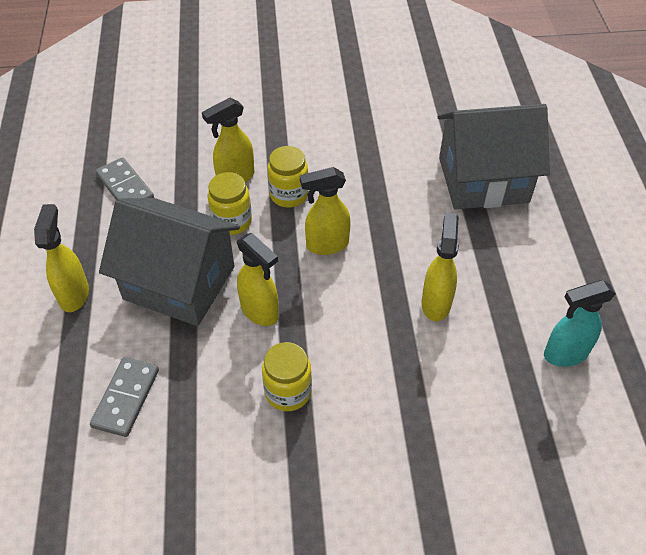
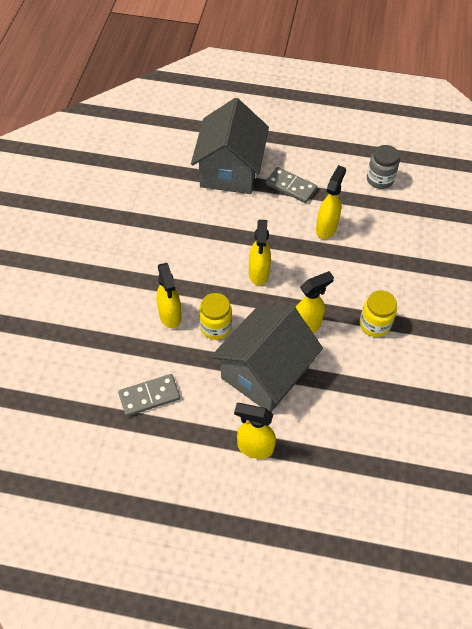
camera: 75 degrees left, 5 degrees up
(126, 398) = (358, 422): grey domino -> grey domino (291, 186)
(289, 195) = (201, 285): yellow jar -> none
(436, 303) = (326, 228): yellow spray bottle -> yellow spray bottle turned 90 degrees clockwise
(565, 354) = (379, 179): turquoise spray bottle -> grey jar

